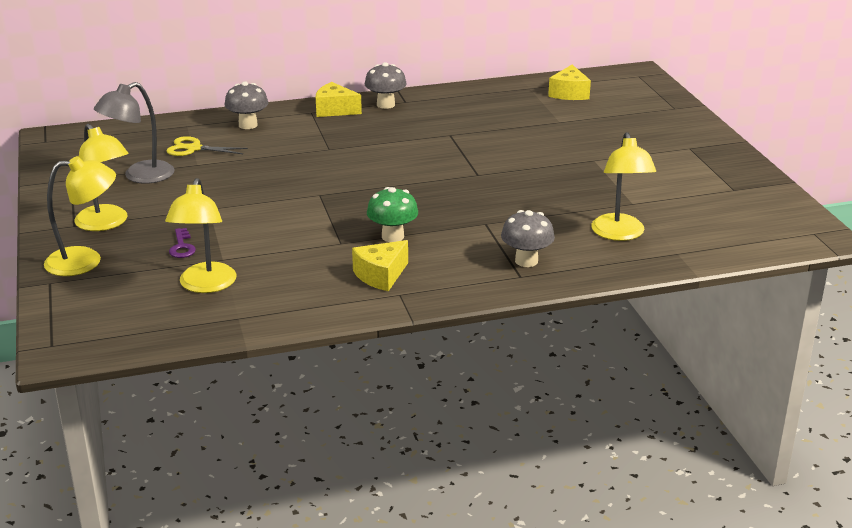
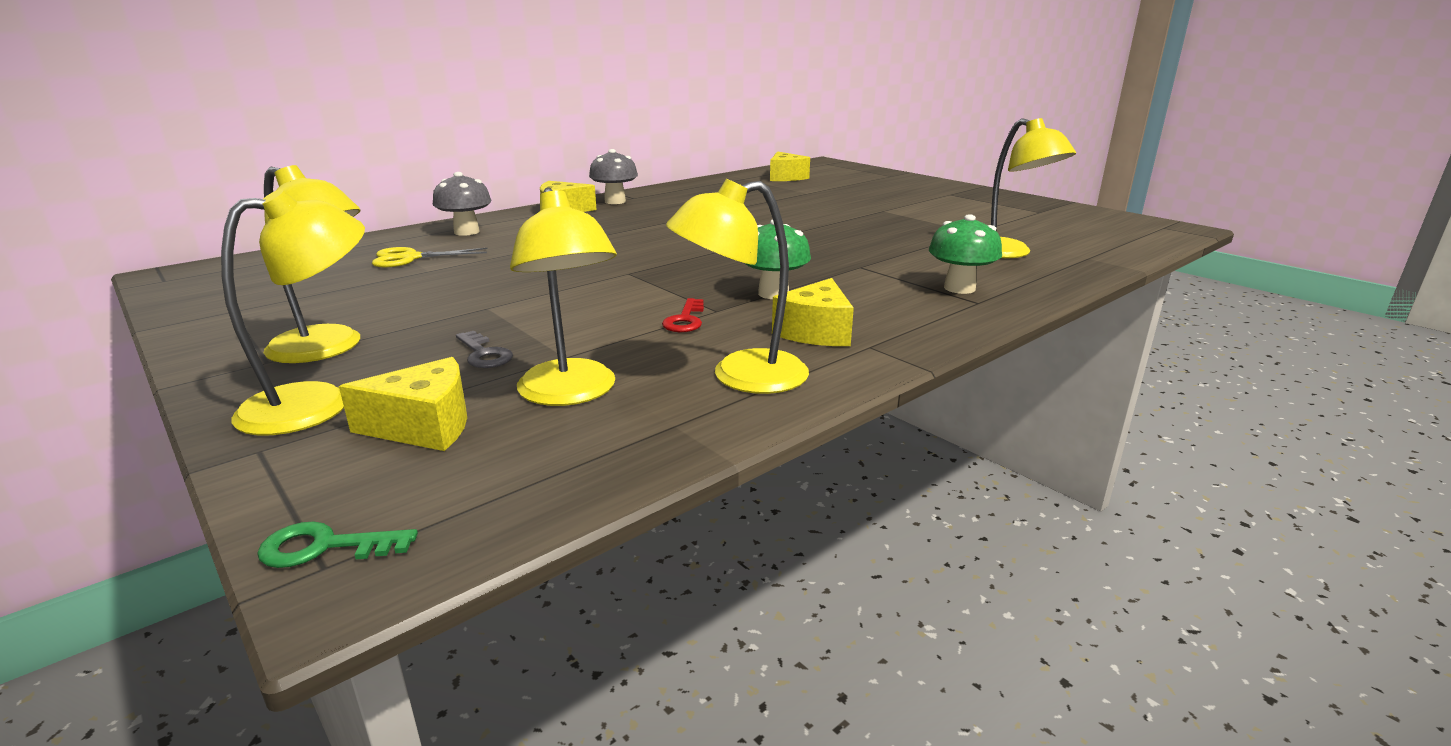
camera: 25 degrees left, 5 degrees down
(55, 337) = (325, 547): none -> green key
(124, 288) = (424, 426): none -> yellow cheese
(140, 176) = (348, 292): grey lamp -> none
(182, 247) = (484, 354): purple key -> grey key
(302, 297) = (741, 376): none -> yellow lamp
(314, 247) = (685, 320): none -> red key
(526, 261) = (959, 288): grey mushroom -> green mushroom

